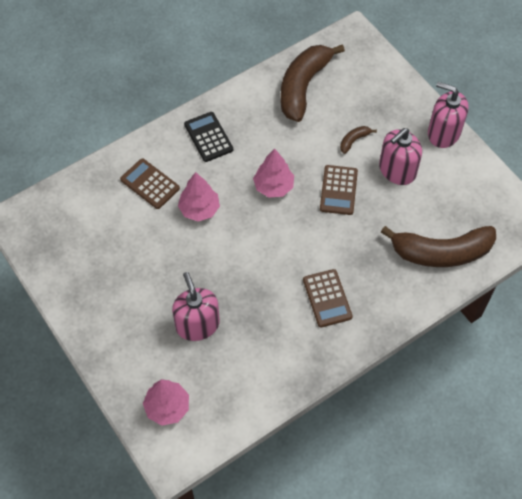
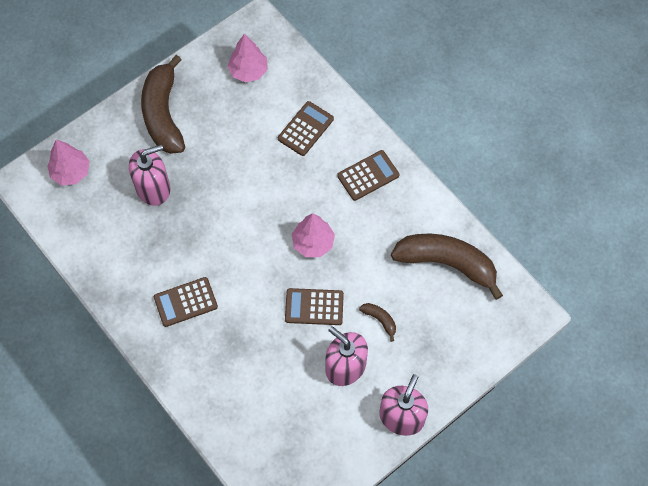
camera: 85 degrees right, 5 degrees up
(199, 209) = (280, 176): pink tree -> pink tree (248, 71)
(208, 137) = (368, 175): black calculator -> brown calculator
(441, 252) = (245, 414): brown banana -> brown banana (163, 114)

